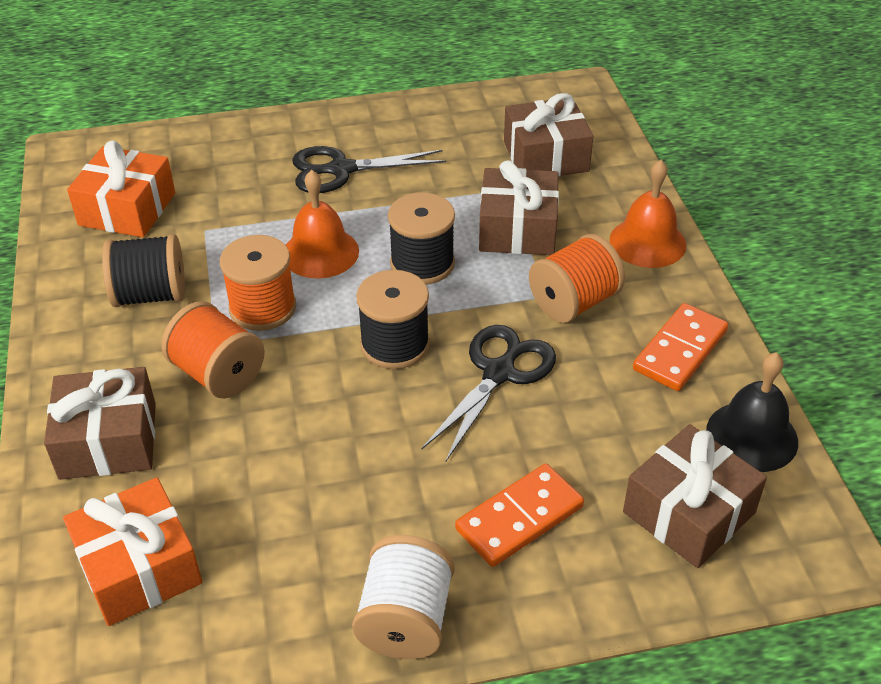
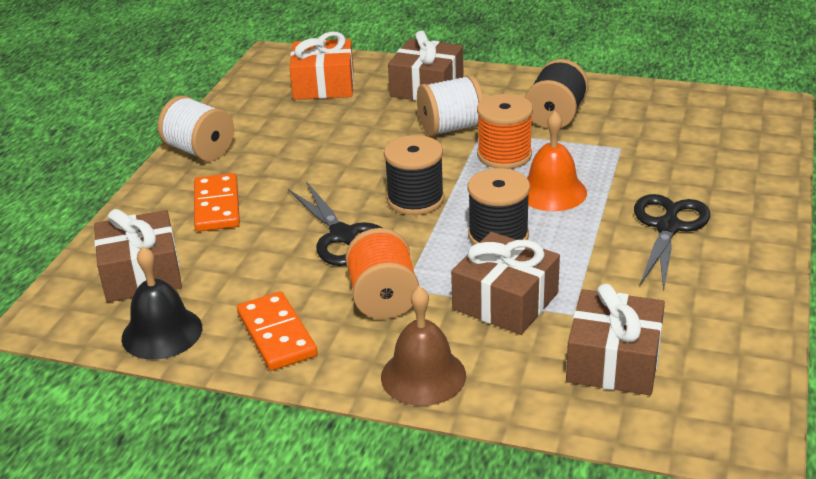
camera: 120 degrees right, 10 degrees down
(127, 209) = (672, 120): orange gift -> none
(218, 374) = (450, 128): orange spool -> white spool
(647, 242) = (423, 376): orange bell -> brown bell

